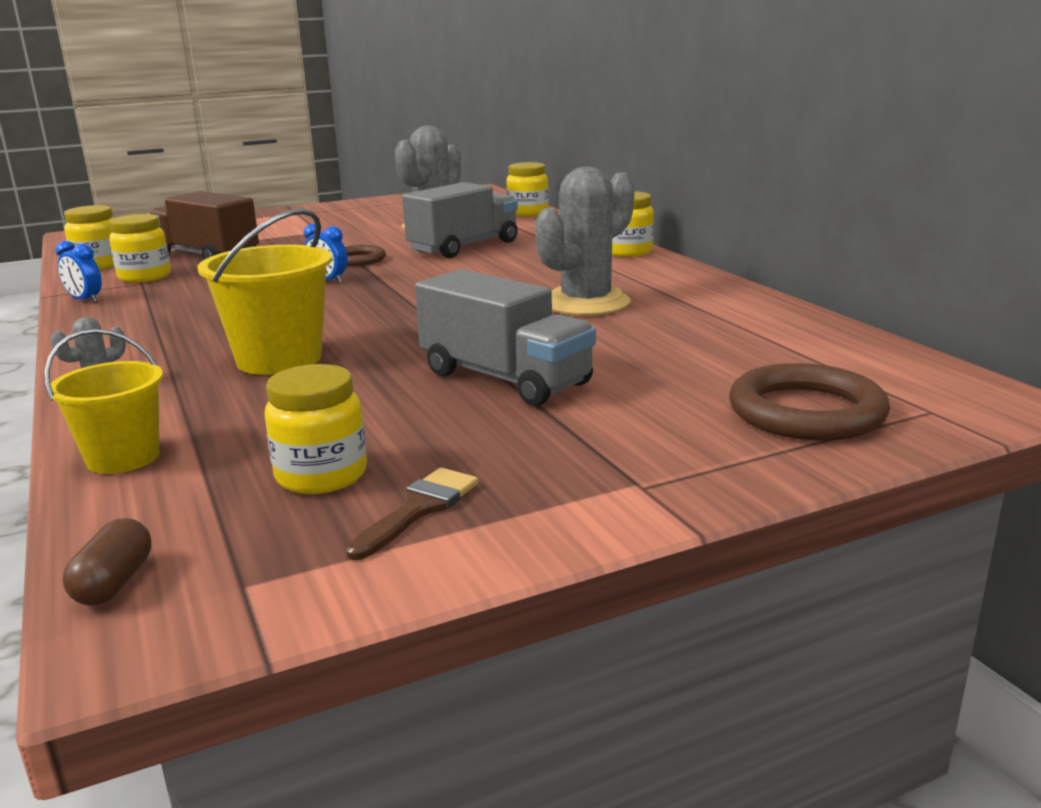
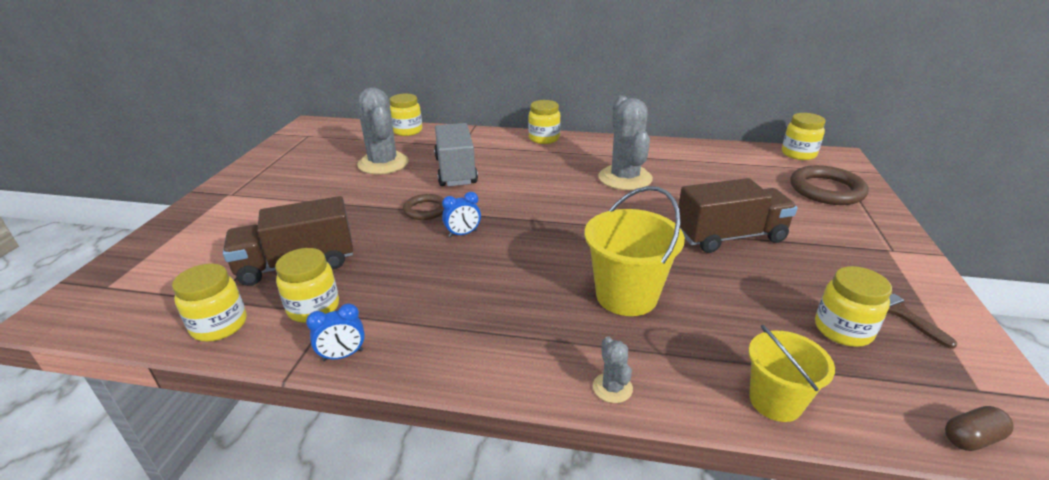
camera: 55 degrees left, 10 degrees up
(114, 583) = (971, 438): brown capsule -> brown capsule turned 60 degrees counterclockwise
(505, 379) = (730, 236): grey truck -> brown truck
(929, 373) = (798, 154): none -> yellow jar

